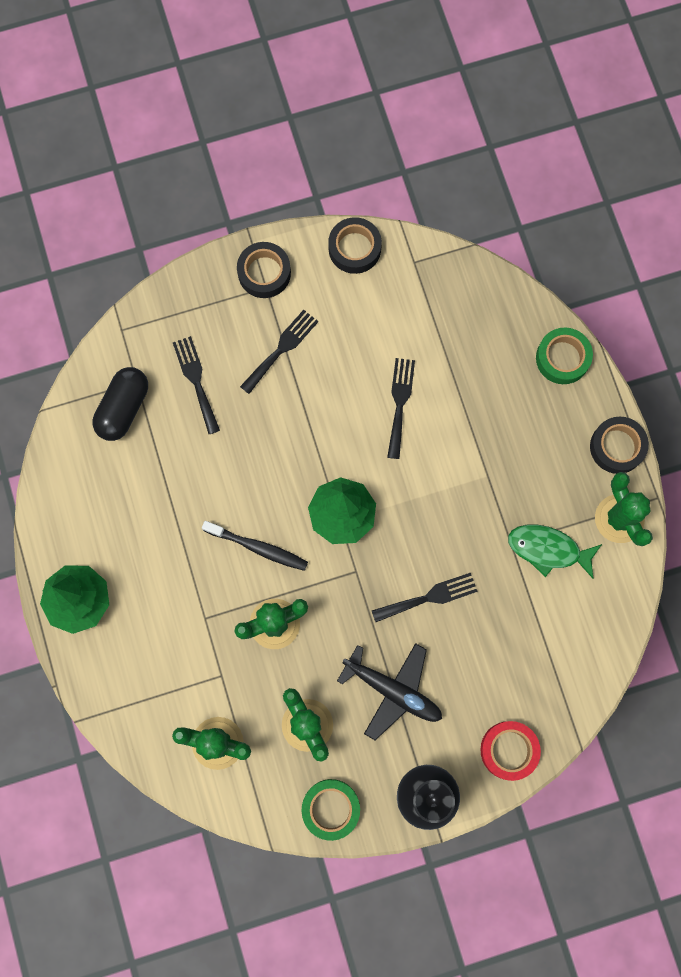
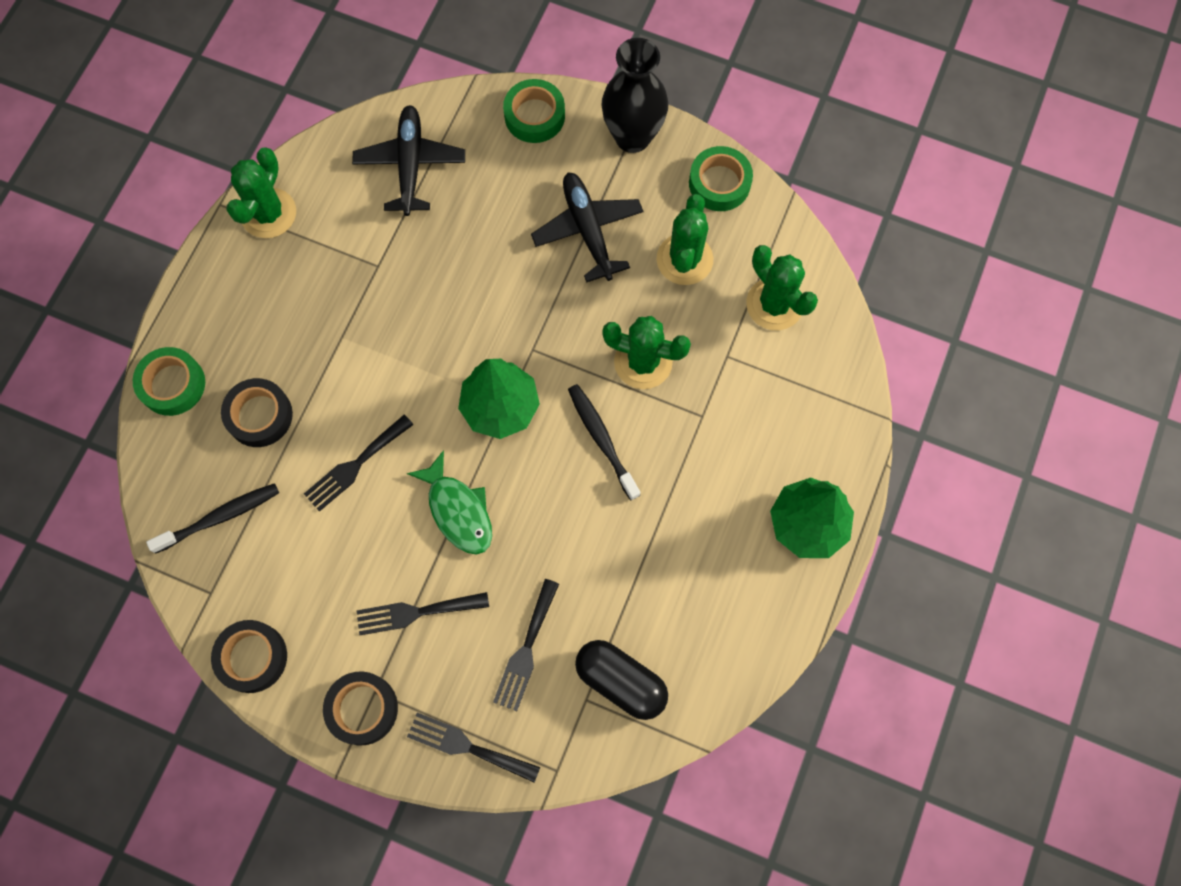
camera: 140 degrees left, 5 degrees down
(123, 408) = (621, 681): black capsule -> black capsule turned 60 degrees clockwise
(429, 597) = (489, 278): black fork -> black fork (467, 746)
(452, 306) = (219, 517): none -> black toothbrush
(509, 750) = (534, 116): red tape -> green tape
(548, 549) = (352, 236): green fish -> green fish (458, 510)
(560, 636) = (410, 164): none -> black plane
(617, 447) = (208, 271): black tape -> black tape (259, 415)

